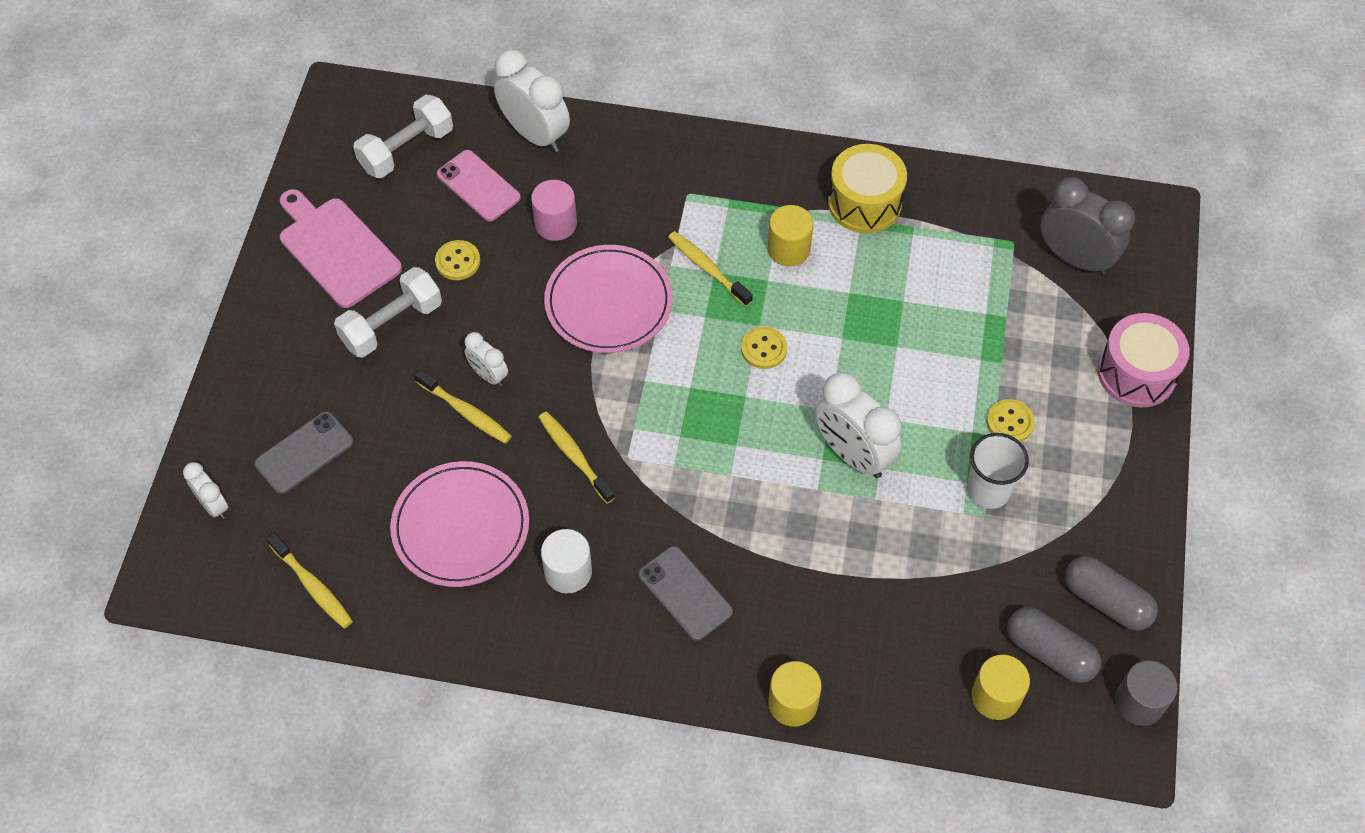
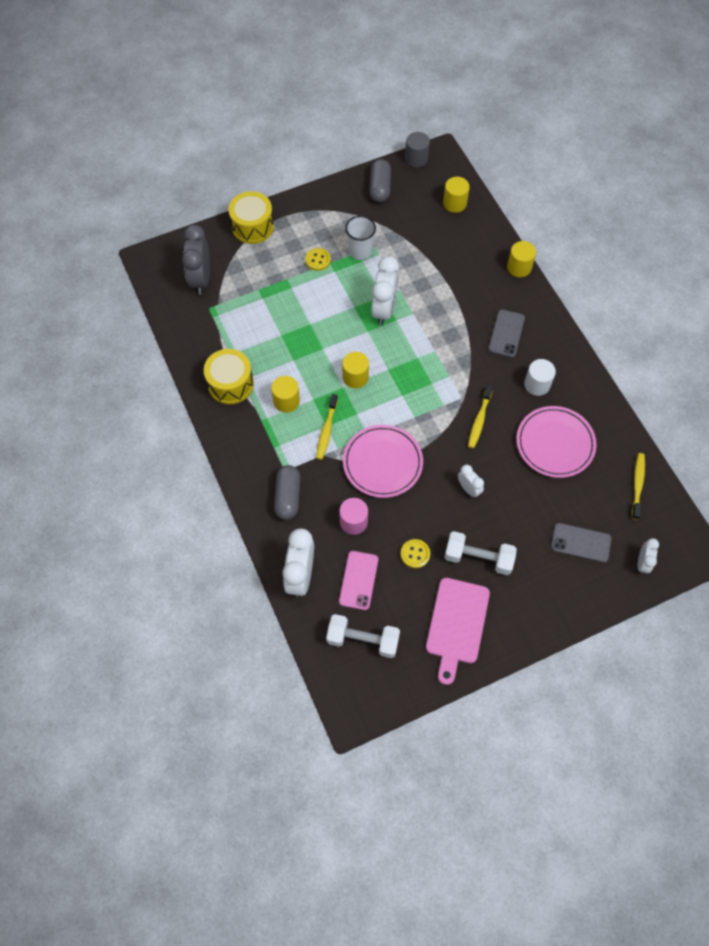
camera: 125 degrees left, 5 degrees up
(466, 412) = (497, 484): yellow toothbrush -> none
(488, 375) = (468, 489): white clock -> white clock turned 45 degrees counterclockwise
(764, 349) = (355, 377): yellow button -> yellow cylinder
(1049, 652) = (419, 195): grey capsule -> grey capsule (288, 497)
(1136, 373) = (252, 226): pink drum -> yellow drum

